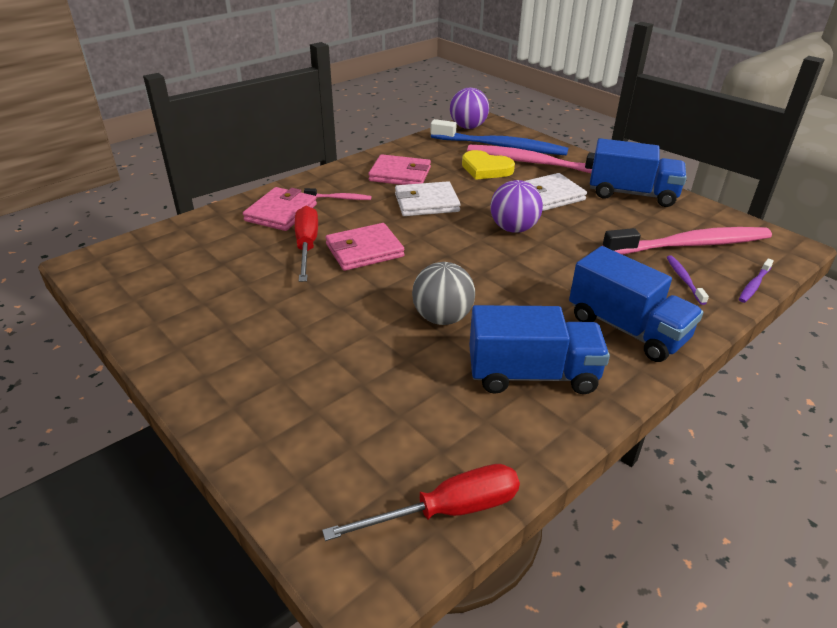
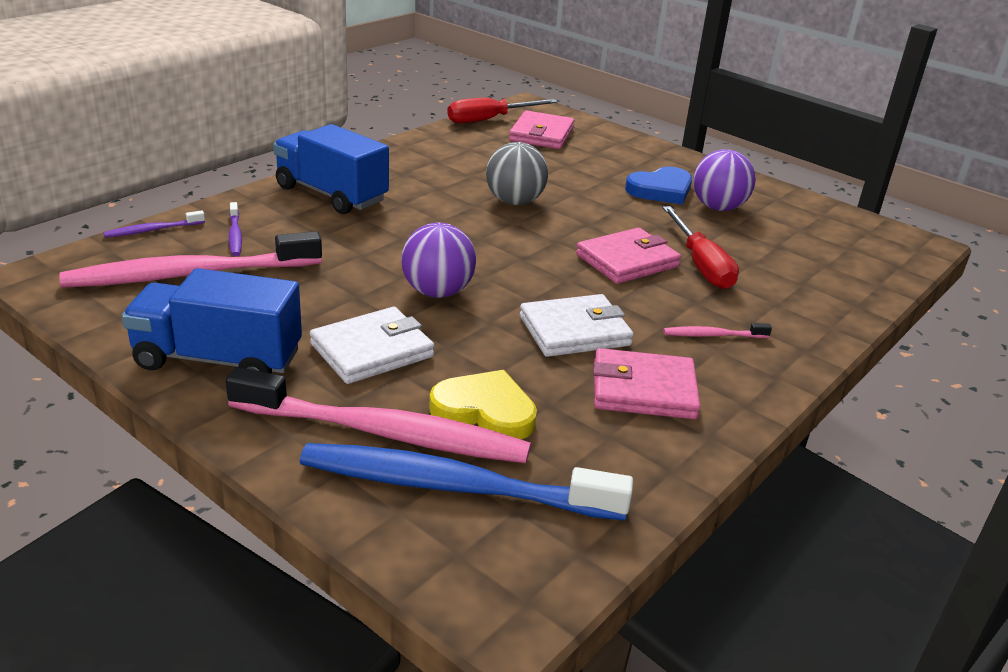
camera: 170 degrees right, 5 degrees down
(276, 335) = (661, 190): none -> blue heart
(281, 212) = (776, 308): pink wallet -> pink wallet (541, 134)
(468, 127) = (544, 571): purple ball -> purple ball (718, 207)
(532, 374) = (430, 168): blue truck -> none
(754, 285) = (152, 230): purple toothbrush -> purple toothbrush turned 150 degrees counterclockwise

